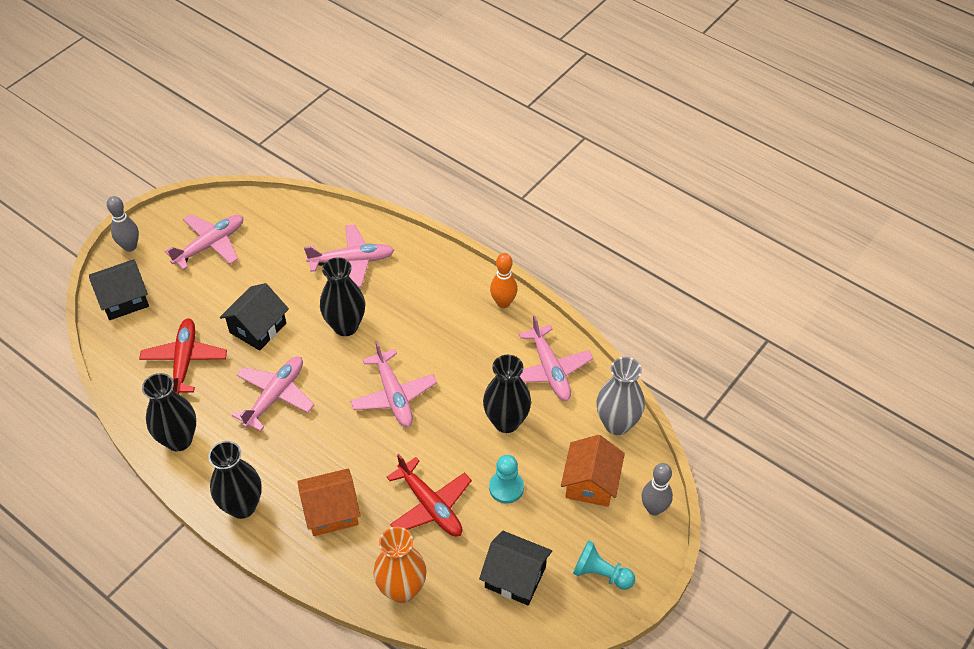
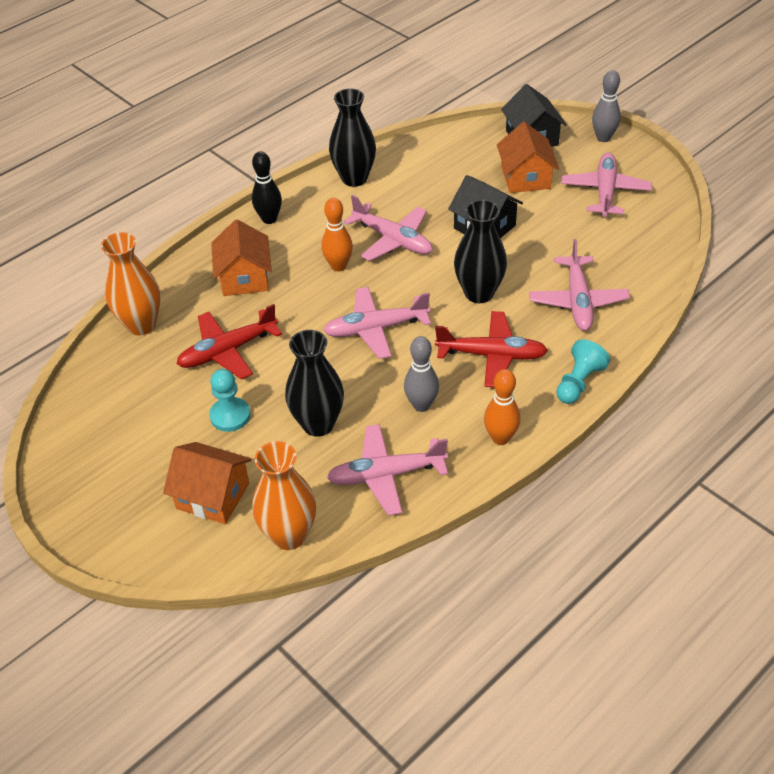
camera: 100 degrees right, 5 degrees down
(184, 361) = (448, 179): red plane -> red plane (492, 355)
(186, 301) = (525, 177): none -> orange house
(210, 245) = (605, 191): pink plane -> pink plane turned 135 degrees counterclockwise
(242, 506) = (269, 219): black vase -> black bowling pin
(313, 435) = (338, 266): none -> orange bowling pin
(515, 577) = (120, 413): black house -> none
(601, 574) = (95, 489): turquoise pawn -> turquoise pawn (578, 382)
(617, 424) = (289, 535): grey vase -> orange vase
(654, 508) = (158, 555): grey bowling pin -> grey bowling pin (421, 405)

